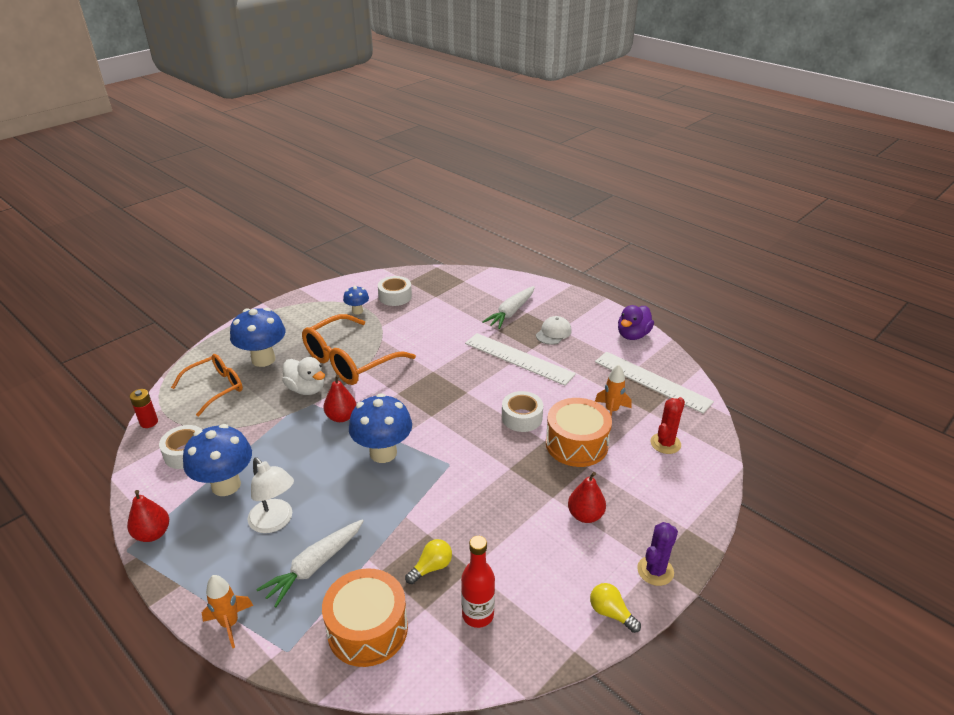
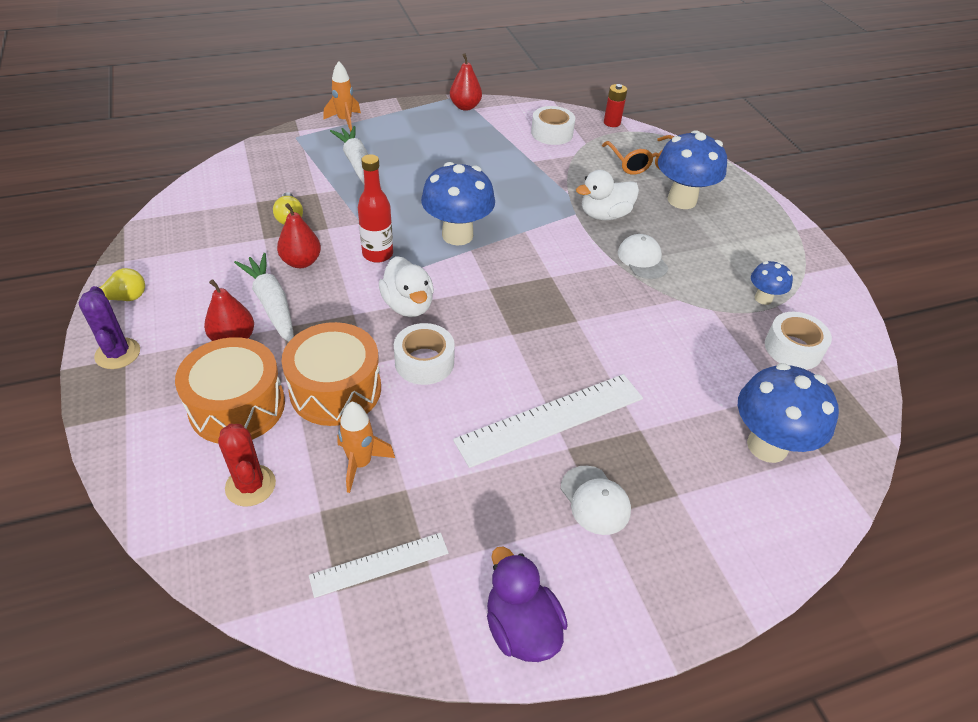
camera: 115 degrees right, 10 degrees up
(226, 485) = (491, 144): blue mushroom -> blue mushroom (767, 446)
(275, 522) = (424, 157): white lamp -> none
(341, 417) = (537, 225): red pear -> red pear (301, 262)
(350, 361) = (642, 259): orange glasses -> white cap
(367, 629) = (271, 171): orange drum -> orange drum (237, 406)
(478, 615) = (217, 224): red bottle -> red bottle (377, 254)
(479, 445) = (408, 305): none -> white duck
(511, 312) = (686, 471): white carrot -> white carrot (271, 304)
(652, 381) = (379, 564): white ruler -> white ruler, size x0.58

